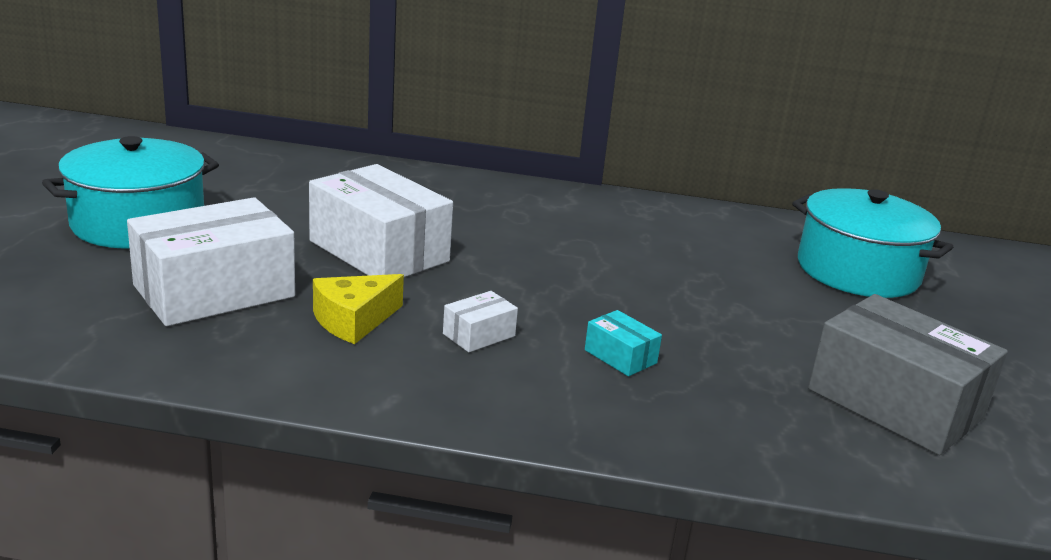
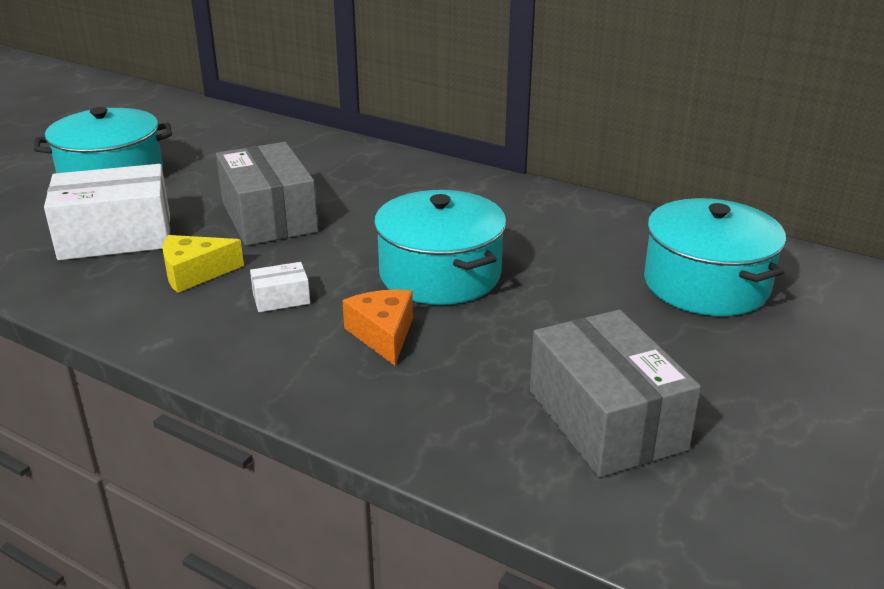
camera: 25 degrees right, 5 degrees up
(379, 251) = (269, 217): white box -> grey box
(617, 290) = (440, 274): none -> turquoise pot
(620, 356) = (383, 334): turquoise box -> orange cheese

